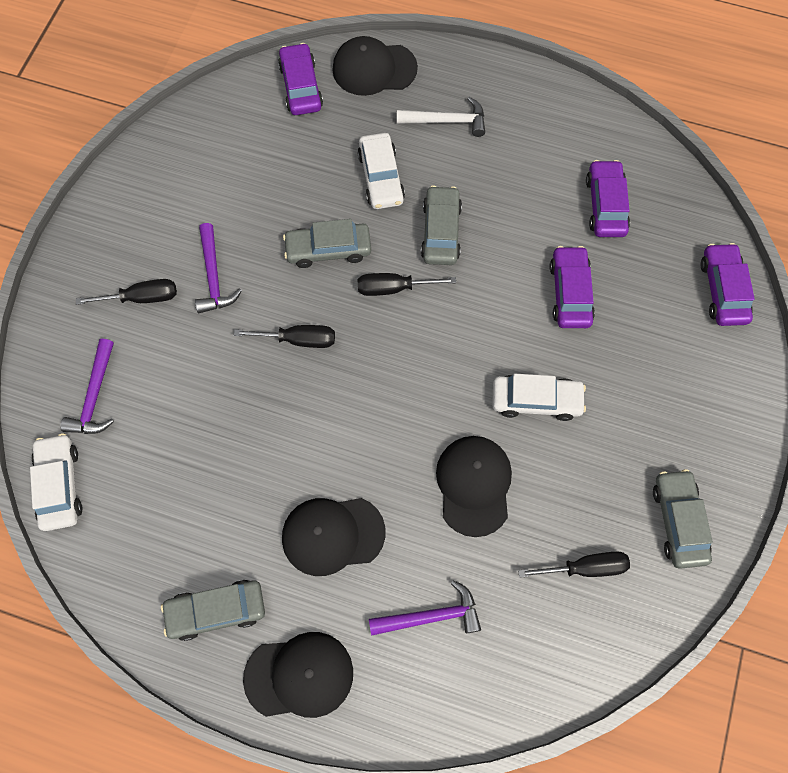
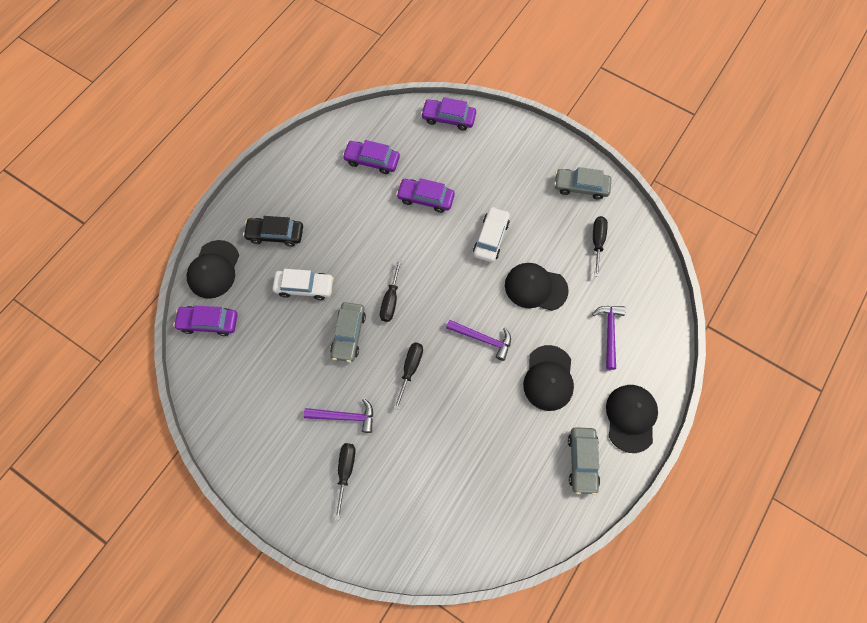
camera: 75 degrees left, 0 degrees up
(60, 485) = (474, 555): white car -> none
(95, 396) = (413, 519): purple hammer -> purple hammer (482, 339)
(441, 231) = (358, 260): grey car -> none
(446, 121) = (275, 234): white hammer -> black car

